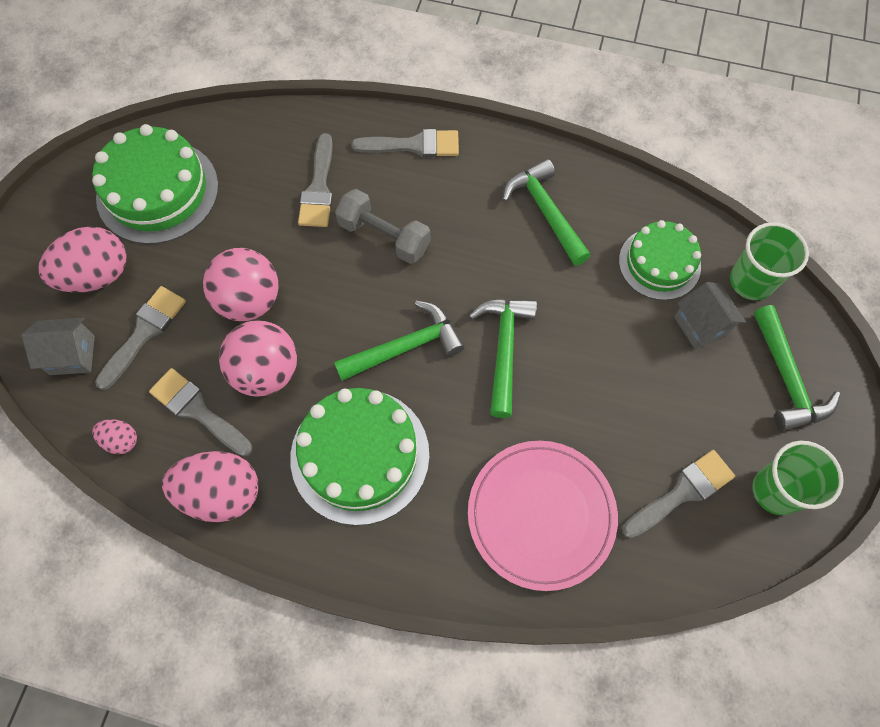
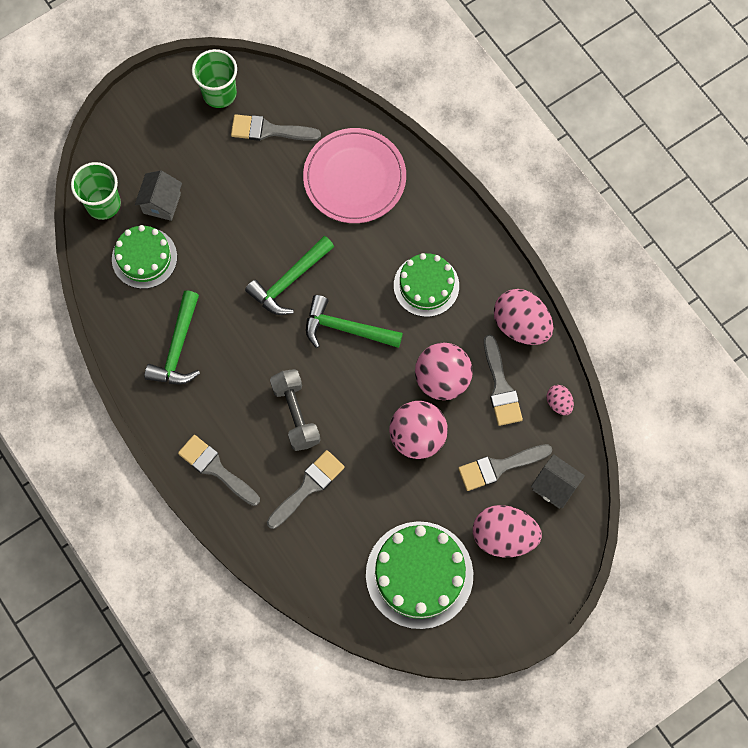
camera: 140 degrees left, 5 degrees up
(360, 455) = (426, 285): green cake -> green cake, size x0.65
(787, 379) = (148, 138): green hammer -> none

